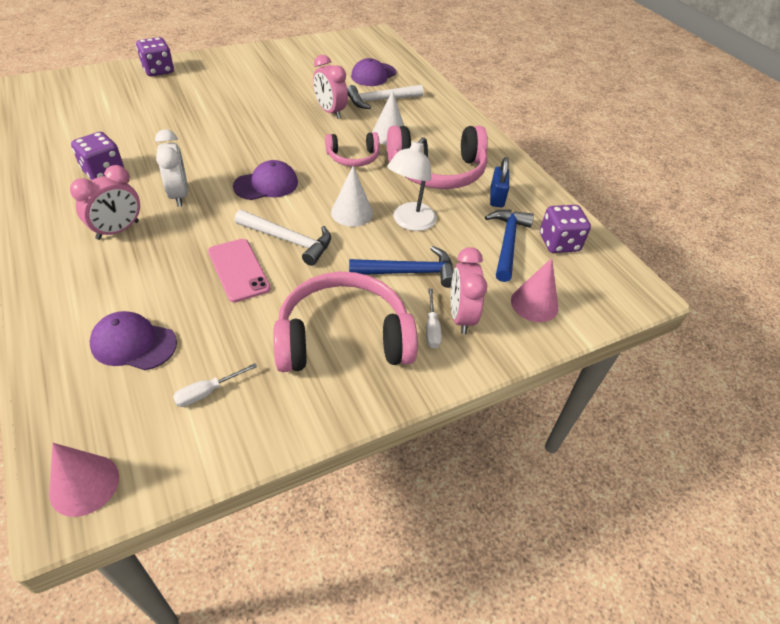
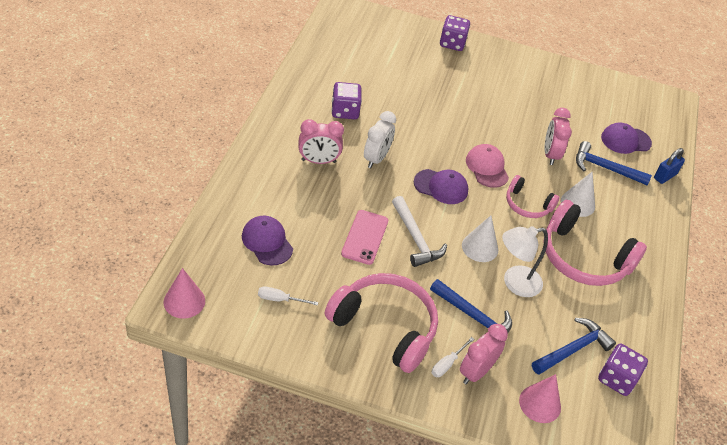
camera: 40 degrees right, 0 degrees up
(290, 148) = (487, 167): none -> pink cap
(381, 100) = (605, 168): white hammer -> blue hammer
(496, 197) = (608, 311): blue padlock -> blue padlock (665, 176)

